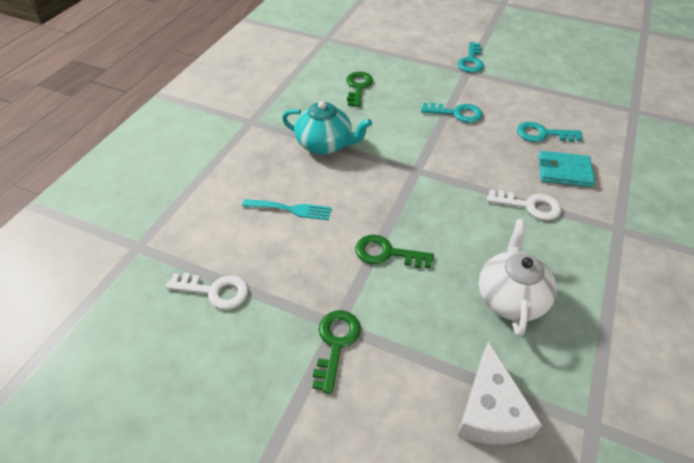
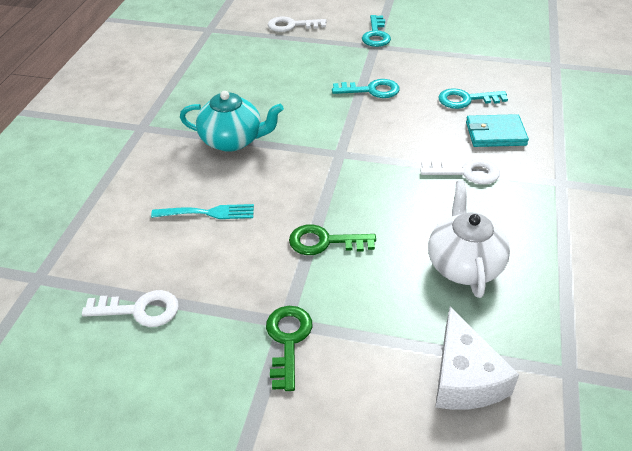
camera: 10 degrees left, 5 degrees down
(358, 87) = (257, 76): green key -> none
(397, 43) = (291, 25): none -> white key

